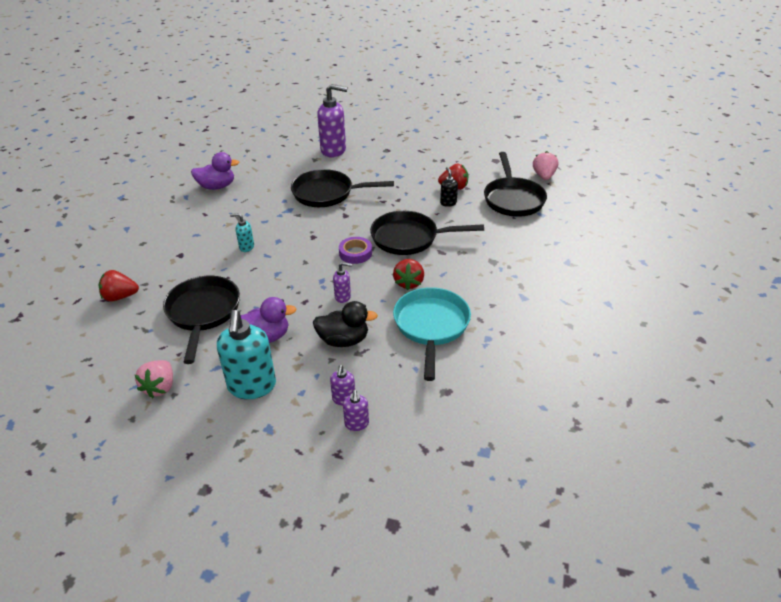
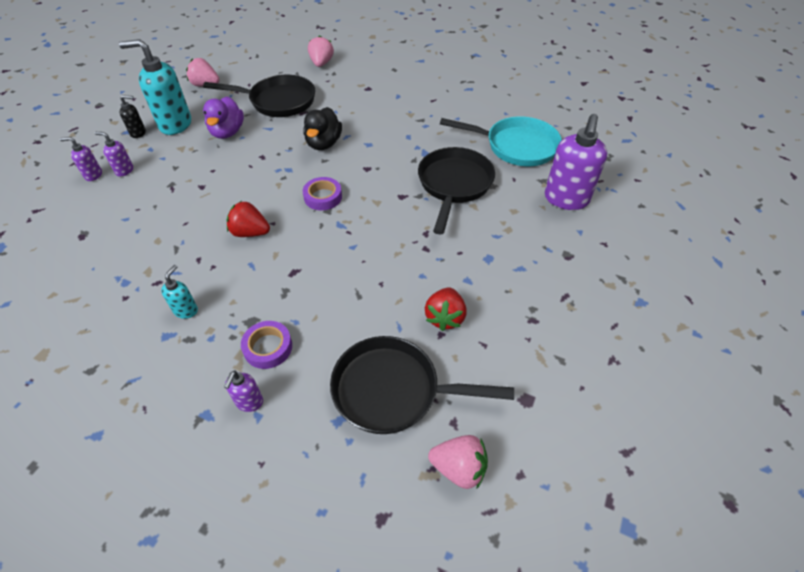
camera: 100 degrees right, 10 degrees up
(120, 297) = (321, 63): red strawberry -> pink strawberry
(217, 186) = (485, 106): purple duck -> none
(246, 247) = (365, 124): turquoise soap dispenser -> turquoise soap dispenser (186, 310)
(343, 297) = (254, 181): purple soap dispenser -> purple soap dispenser (249, 402)
(343, 340) = (193, 176): black duck -> black duck (323, 143)
(409, 238) = (334, 246): black pan -> none
(431, 326) = (172, 239): turquoise pan -> turquoise pan (516, 146)
(448, 203) = (403, 301): black soap dispenser -> black soap dispenser (138, 133)
(509, 249) = (268, 347): none -> purple tape

